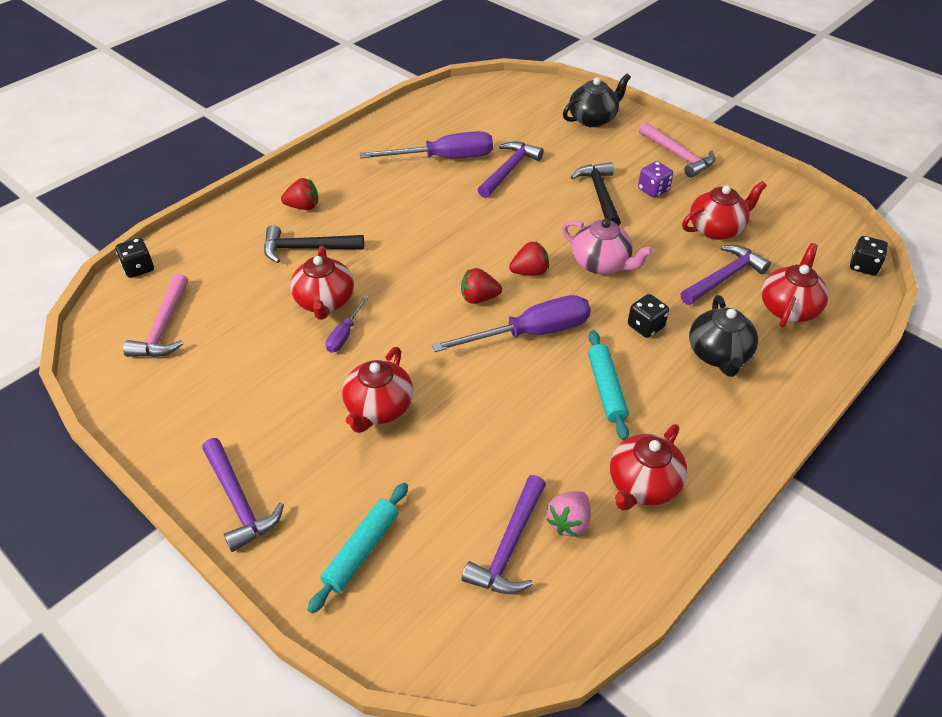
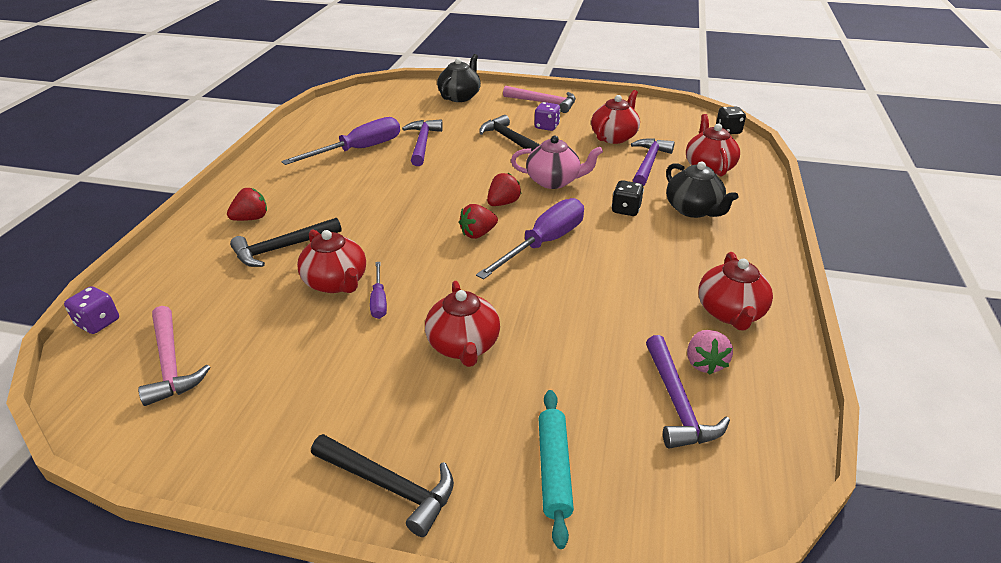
camera: 30 degrees left, 10 degrees down
(139, 268) = (98, 323): black dice -> purple dice
(239, 501) = (389, 485): purple hammer -> black hammer
(606, 389) = (638, 260): turquoise rolling pin -> none

